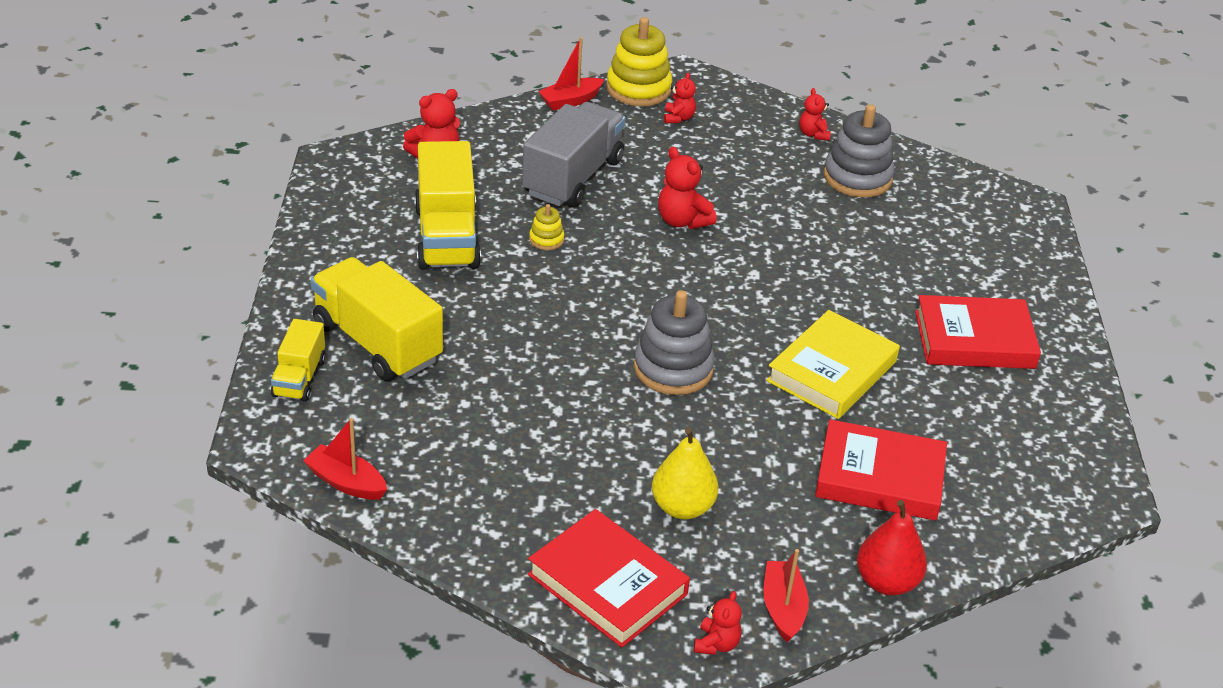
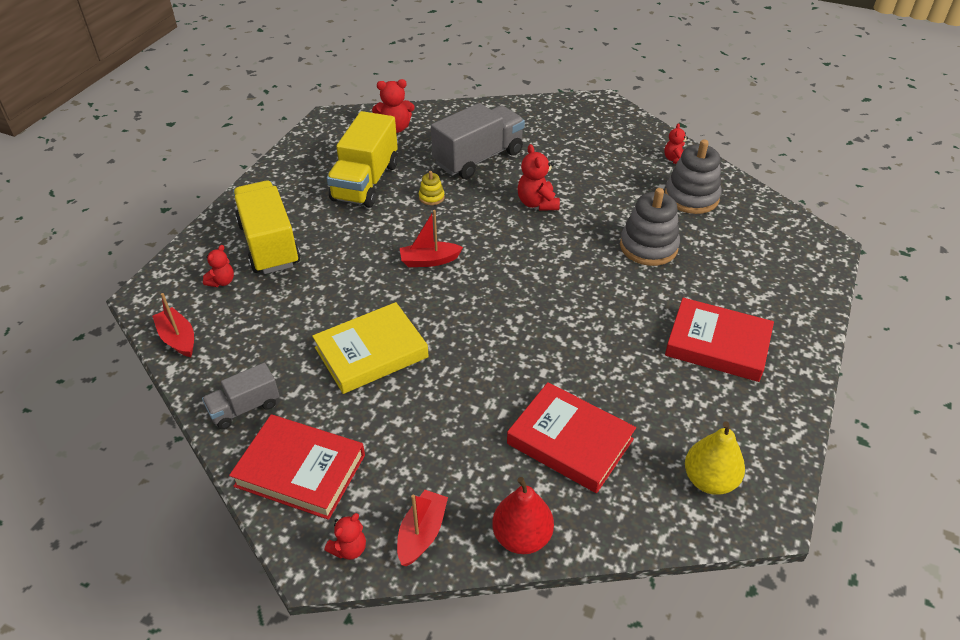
camera: 25 degrees right, 5 degrees up
(299, 378) = (203, 257): yellow truck -> none
(492, 537) = (244, 408): none -> grey truck
(570, 101) = (511, 107): red boat -> red boat (429, 260)
(607, 584) = (300, 470): red book -> red book turned 45 degrees counterclockwise
(638, 89) = (563, 107): yellow stacking toy -> none
(673, 368) = (460, 311): grey stacking toy -> grey stacking toy (648, 247)
(678, 118) = (580, 131): red teddy bear -> red teddy bear (222, 281)
(682, 507) = (397, 423): yellow pear -> yellow pear (709, 480)
(832, 371) = (582, 342): yellow book -> yellow book (371, 352)

